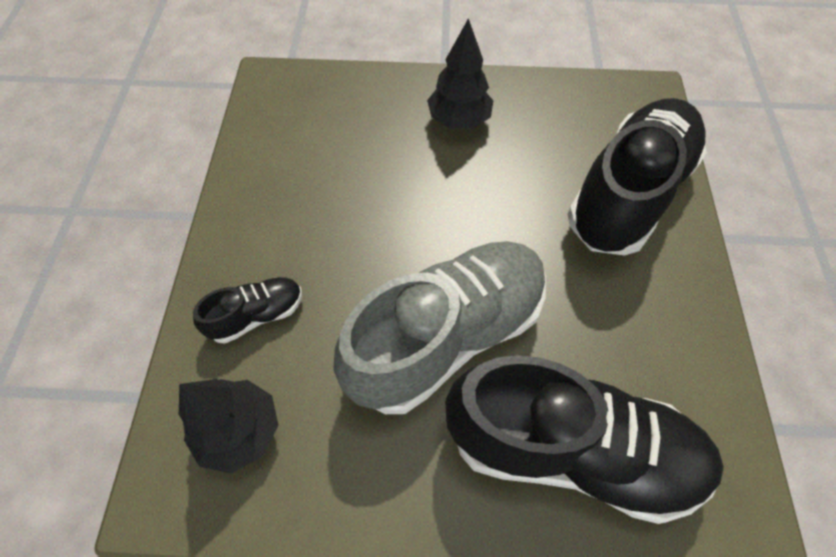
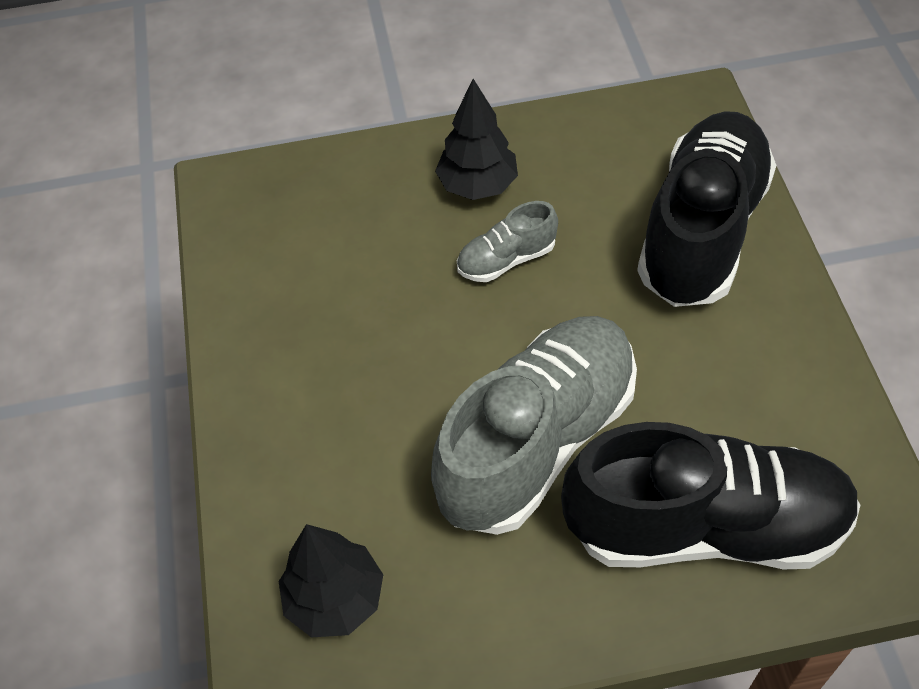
camera: 10 degrees left, 5 degrees down
(257, 315) = (310, 471): black shoe -> none
(464, 182) = (506, 259): none -> grey shoe

